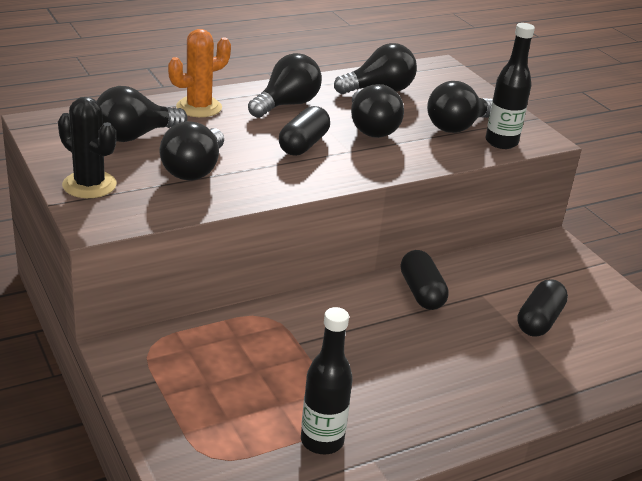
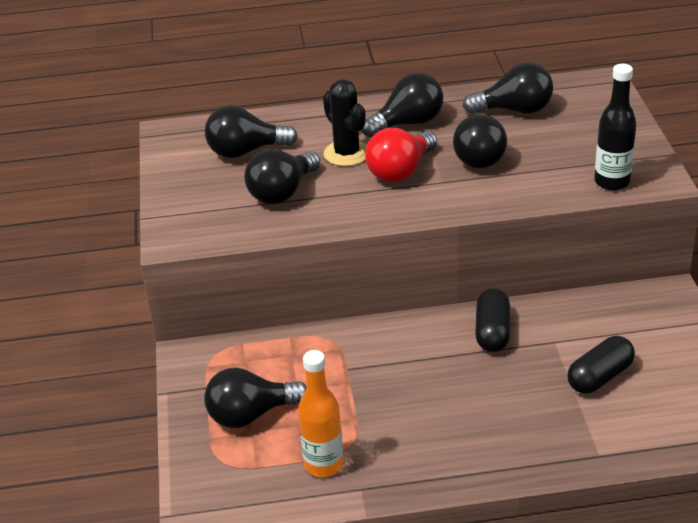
camera: 25 degrees right, 5 degrees up
(89, 185) = (183, 201): black cactus -> black cactus (346, 153)
(199, 107) = (320, 122): orange cactus -> none
(303, 144) = (400, 171): black capsule -> red light bulb
(322, 441) = (323, 464): black bottle -> orange bottle
(457, 127) = (574, 160): black light bulb -> black light bulb (251, 415)

